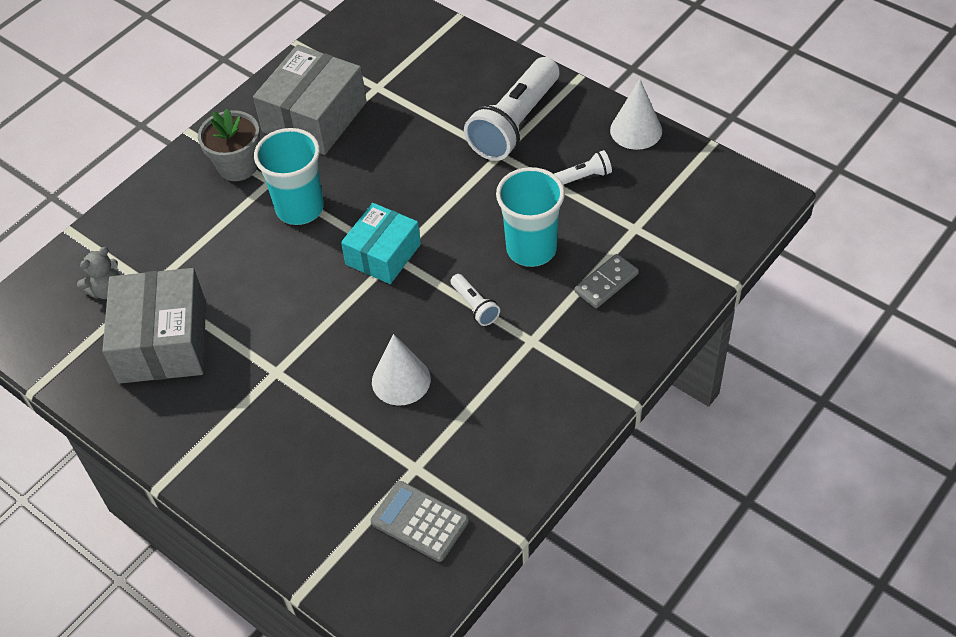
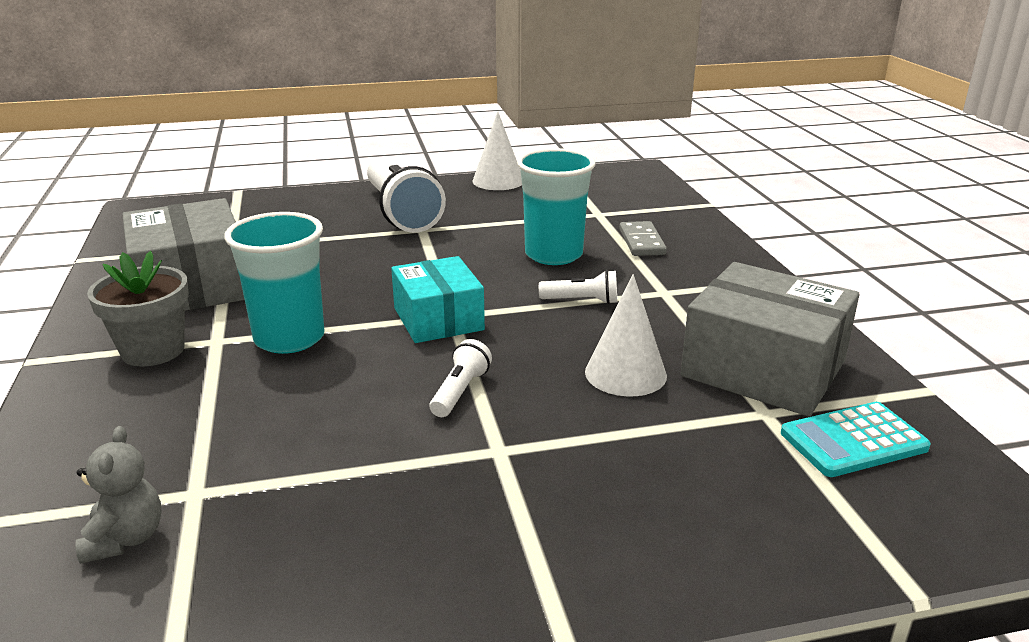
camera: 55 degrees left, 25 degrees down
(163, 341) = (306, 524): grey box -> grey box (763, 368)
(419, 522) = (853, 441): grey calculator -> turquoise calculator
(583, 177) = (510, 211): white flashlight -> white flashlight (460, 391)

